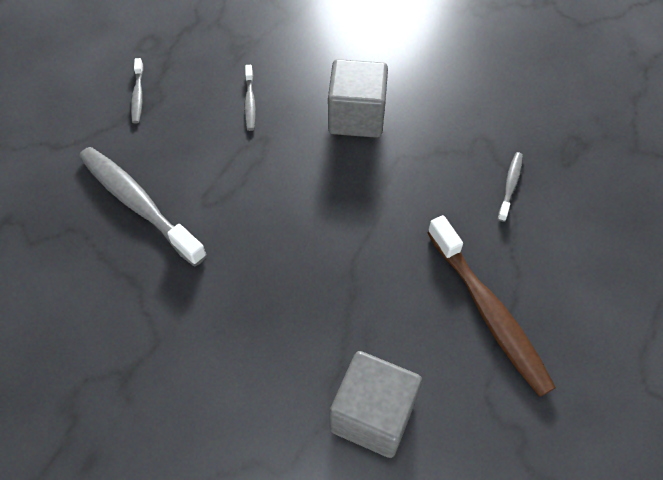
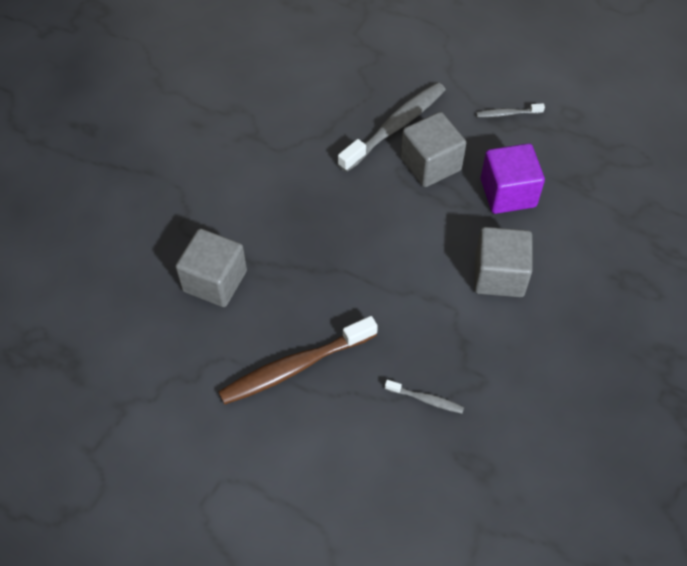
camera: 90 degrees right, 0 degrees up
(202, 170) = (430, 164): none -> grey cube
(250, 102) = (508, 193): grey toothbrush -> purple cube

